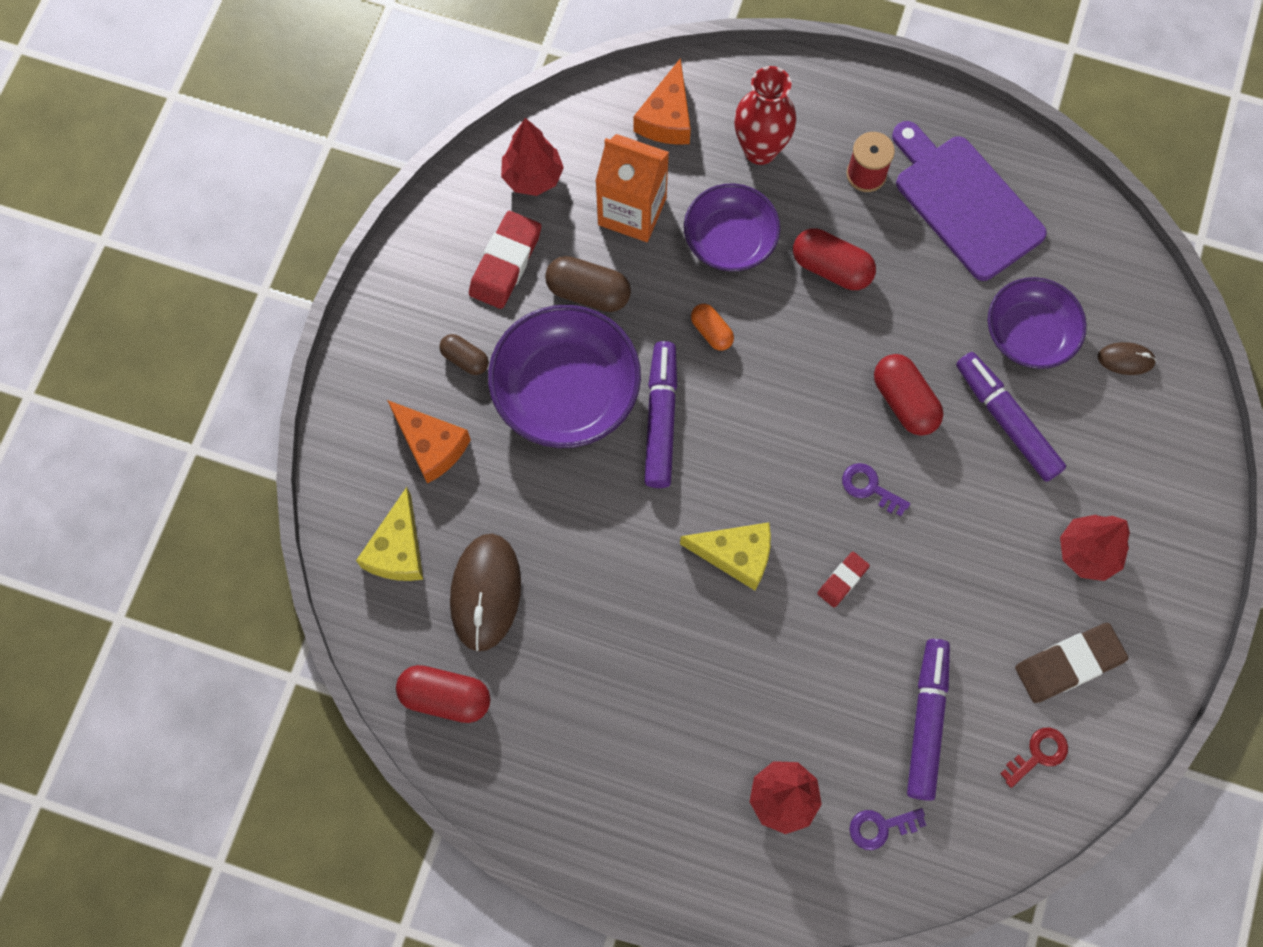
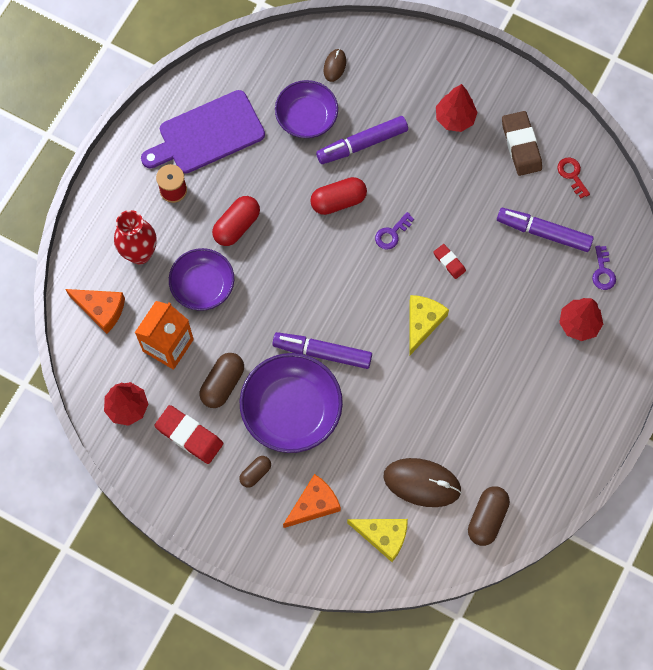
camera: 80 degrees left, 0 degrees up
(445, 697) = (487, 518): red capsule -> brown capsule
(711, 332) = (267, 309): orange capsule -> none

